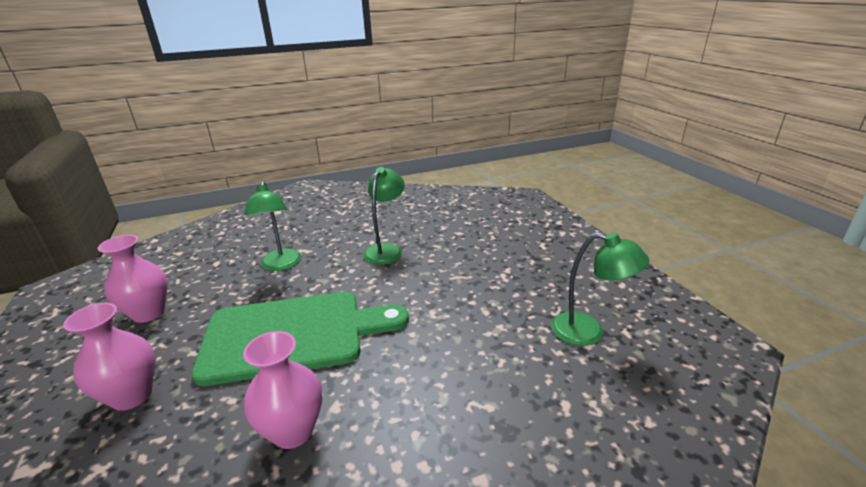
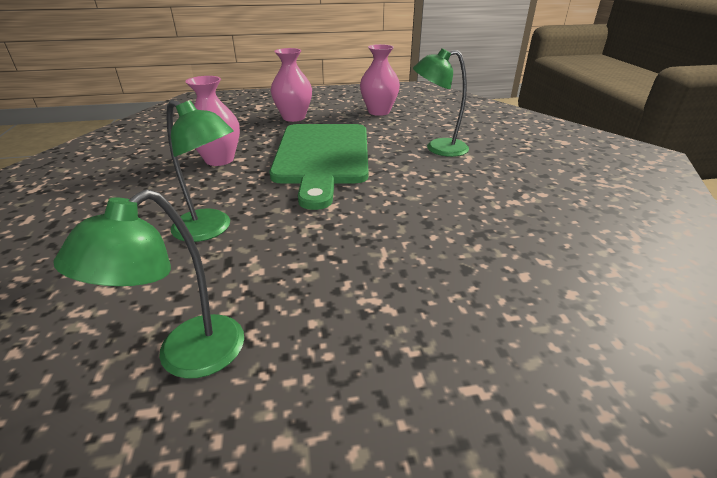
camera: 100 degrees right, 5 degrees up
(386, 250) = (465, 205): green lamp -> green lamp (210, 229)

